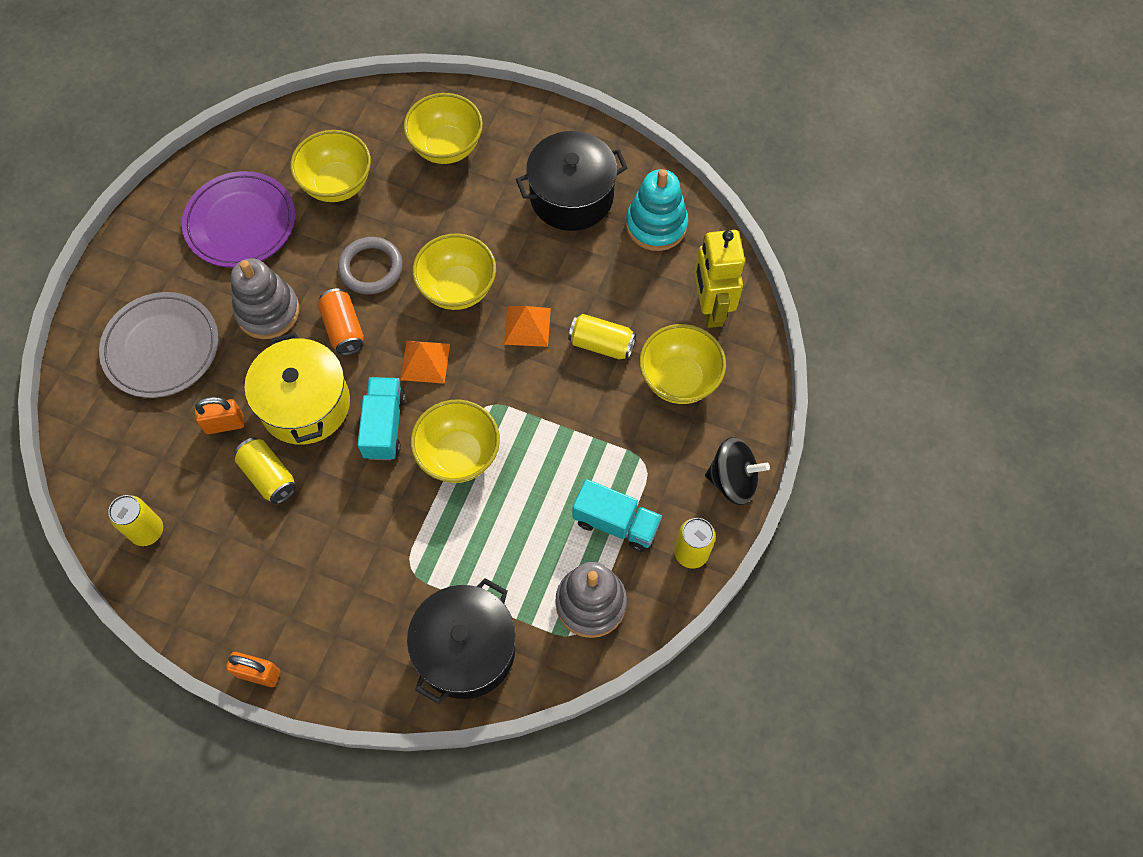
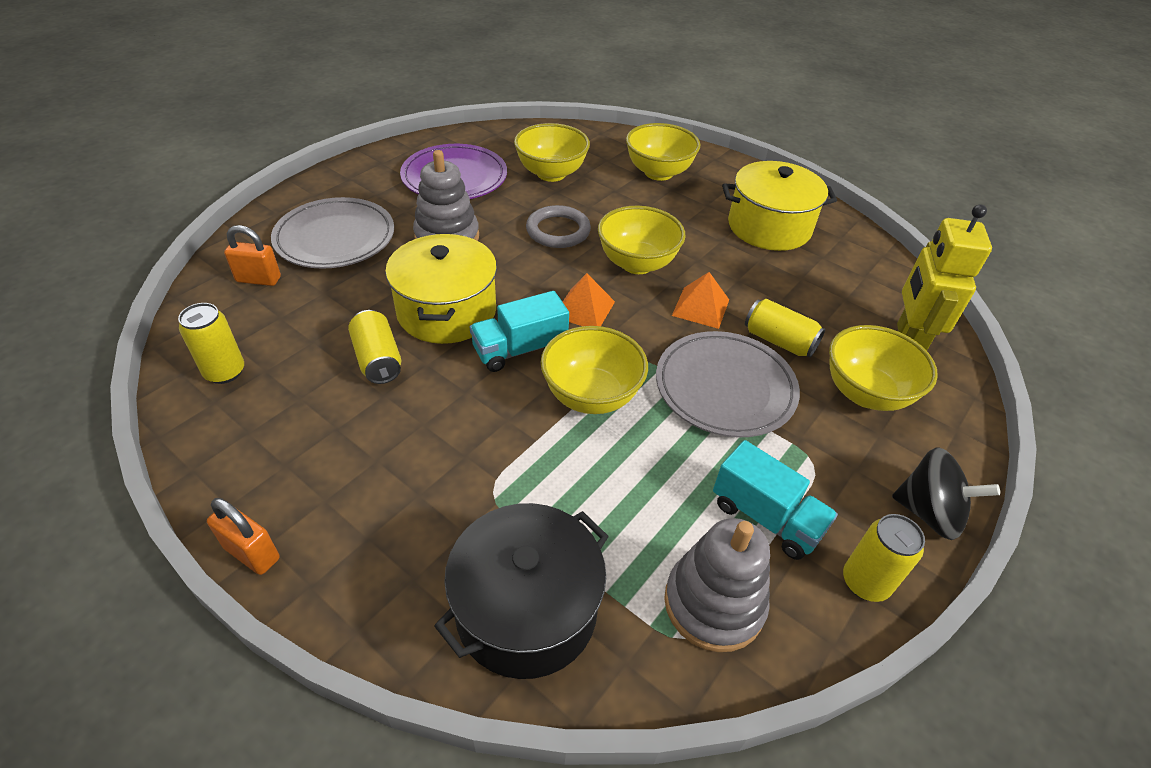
camera: 15 degrees right, 20 degrees down
(224, 424) = (358, 306): orange padlock -> orange padlock (258, 279)
(343, 329) = (512, 265): orange can -> none
(384, 426) = (520, 349): turquoise truck -> turquoise truck turned 135 degrees counterclockwise
(565, 411) = (725, 388): none -> grey plate
(571, 196) = (769, 227): black pot -> yellow pot
(656, 225) = (853, 264): turquoise stacking toy -> none

